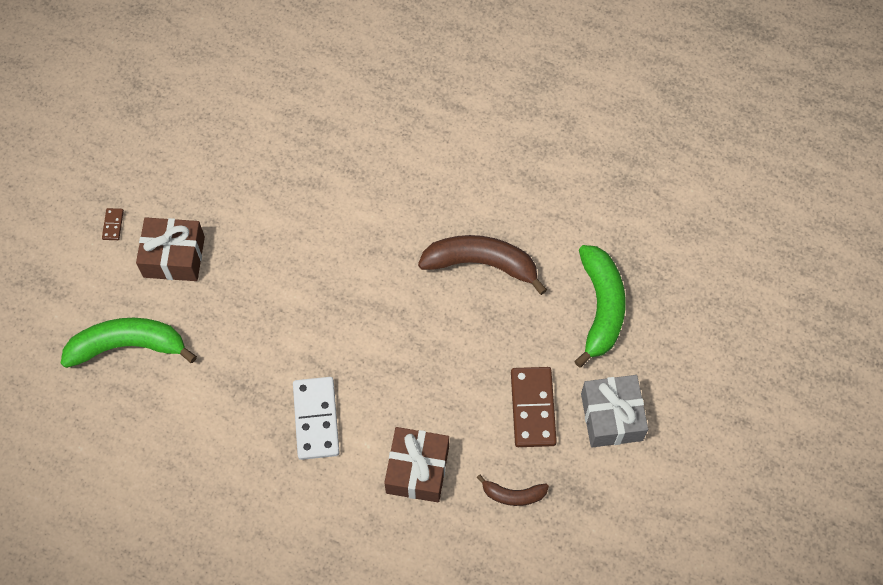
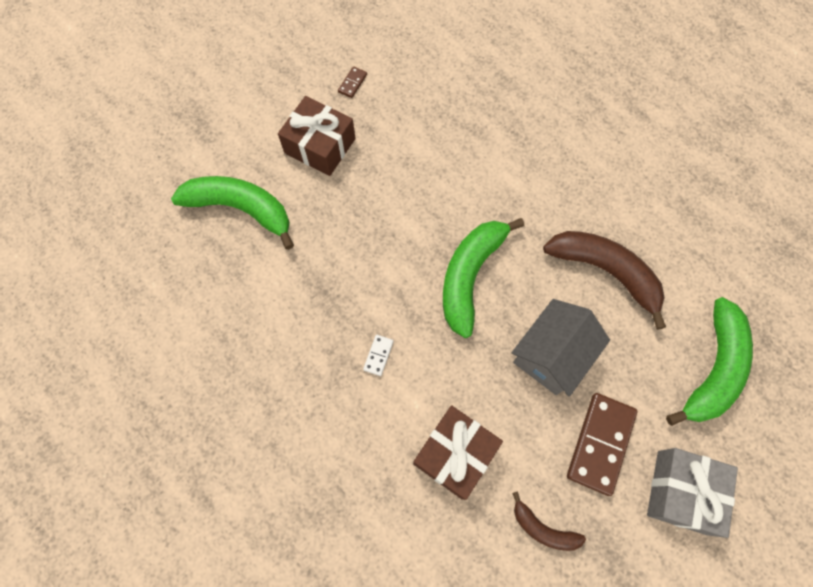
camera: 25 degrees right, 5 degrees up
(113, 225) = (281, 96): brown domino -> brown domino (352, 83)
(316, 419) = (378, 355): white domino -> white domino, size x0.45
(366, 317) = (470, 276): none -> green banana
(464, 354) = (551, 355): none -> grey house

